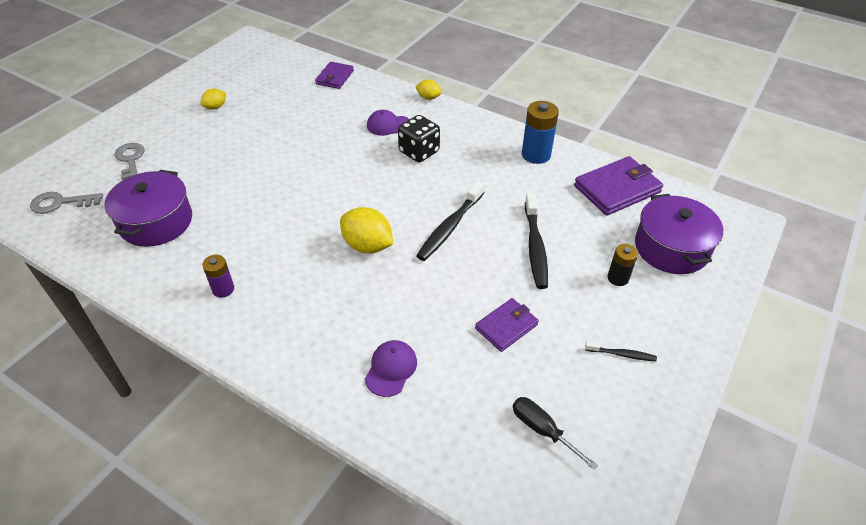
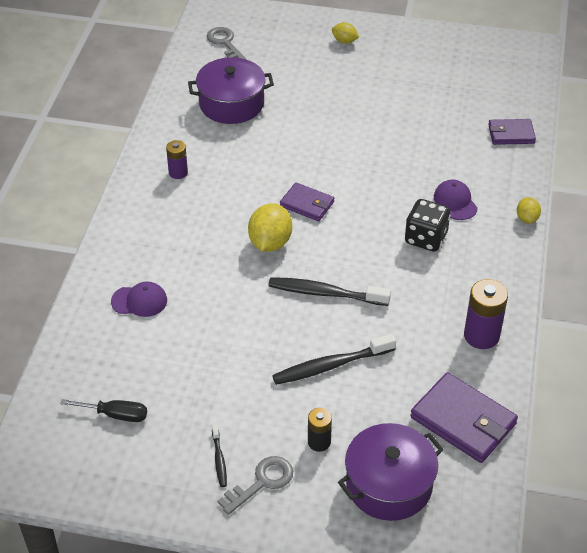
camera: 70 degrees right, 0 degrees up
(130, 161) = (295, 55): grey key -> grey key (261, 482)
(215, 107) = (402, 72): yellow lemon -> yellow lemon (344, 41)
(506, 326) = (217, 366): purple wallet -> purple wallet (307, 204)
(536, 155) = (481, 335): blue battery -> purple battery
(542, 430) = (115, 415): black screwdriver -> black screwdriver turned 75 degrees clockwise

